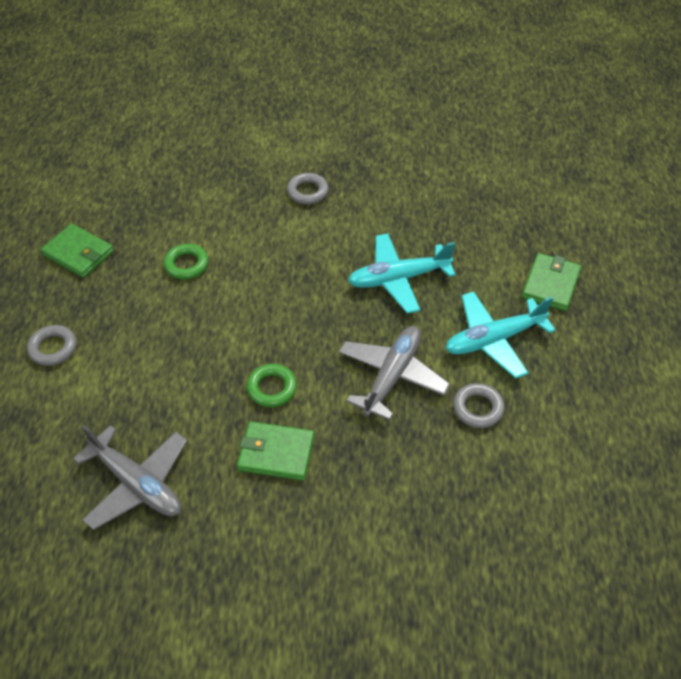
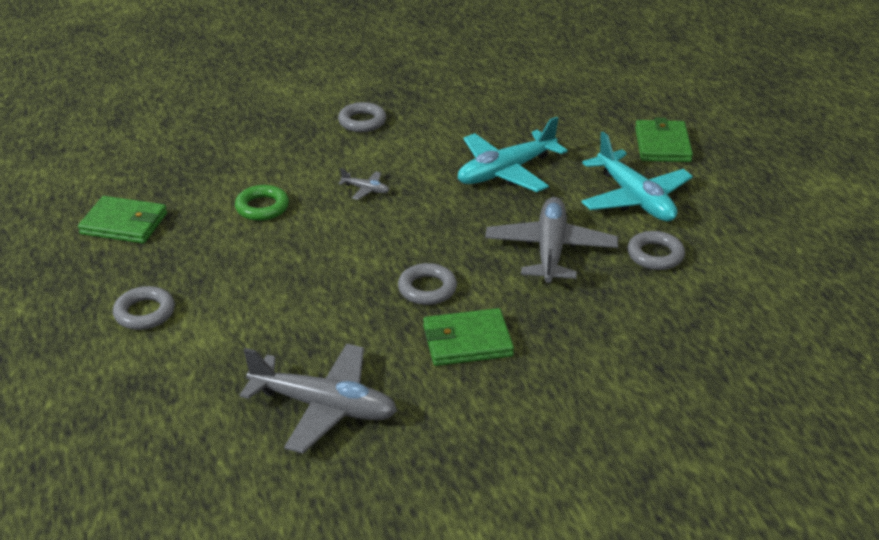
camera: 20 degrees left, 15 degrees down
(272, 388) = (427, 289): green ring -> grey ring
(275, 267) = (366, 189): none -> grey plane
(493, 340) = (635, 199): turquoise plane -> turquoise plane turned 75 degrees counterclockwise

